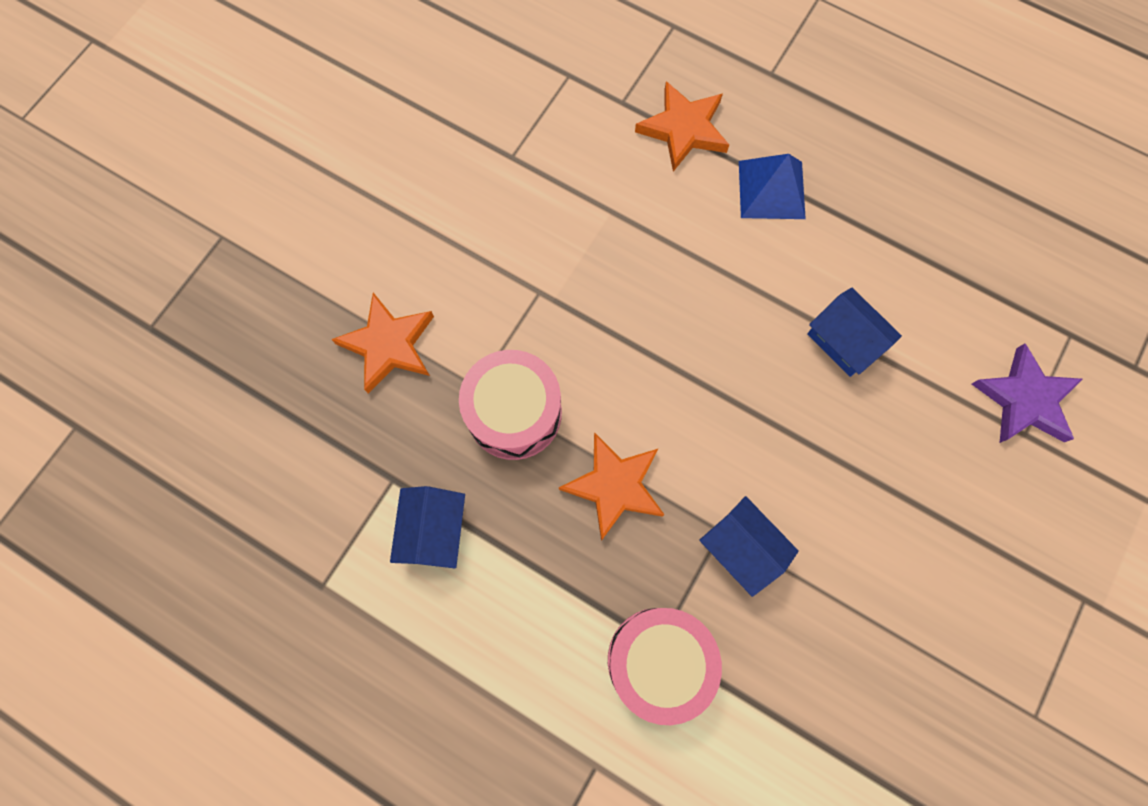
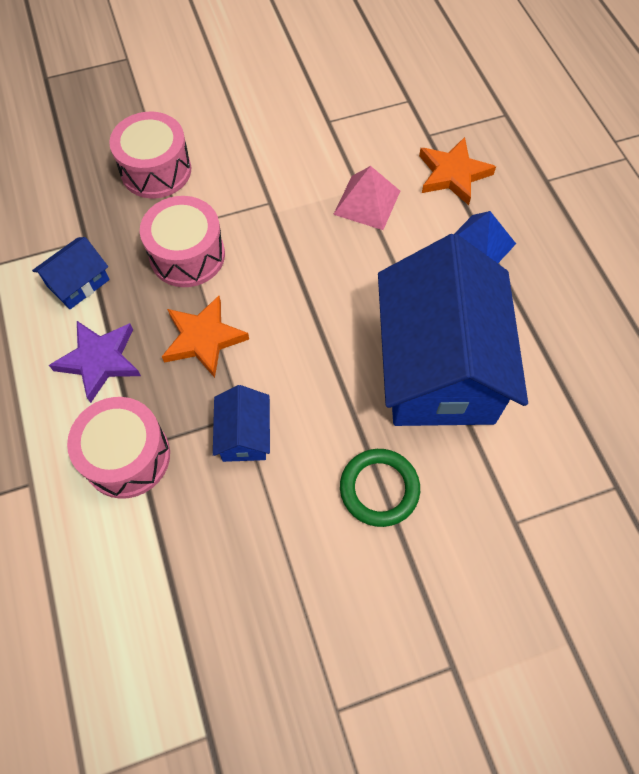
camera: 40 degrees right, 10 degrees down
(389, 345) = (156, 170): orange star -> pink drum
(632, 220) = (367, 202): none -> pink pyramid
(844, 341) = (438, 367): blue house -> blue house, size x2.41
(898, 498) = (379, 489): none -> green ring
(1024, 399) = (536, 500): purple star -> purple star (100, 360)

